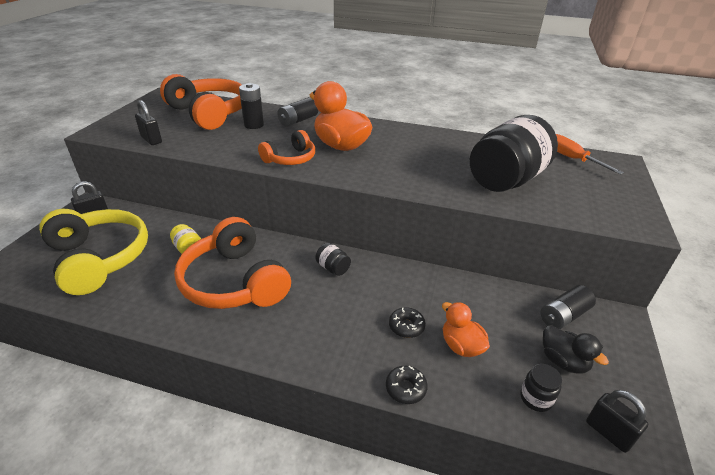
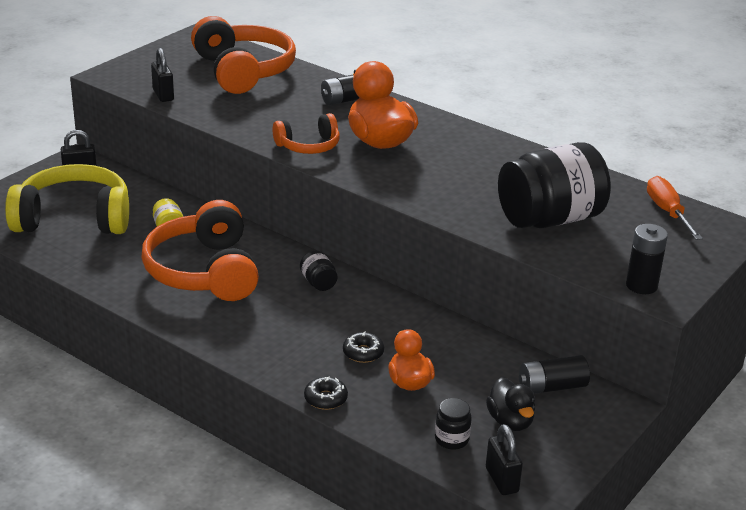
camera: 20 degrees right, 5 degrees down
(99, 258) = (74, 218): yellow headphones -> yellow headphones turned 75 degrees counterclockwise
(254, 125) = (289, 96): black battery -> black battery (641, 285)

